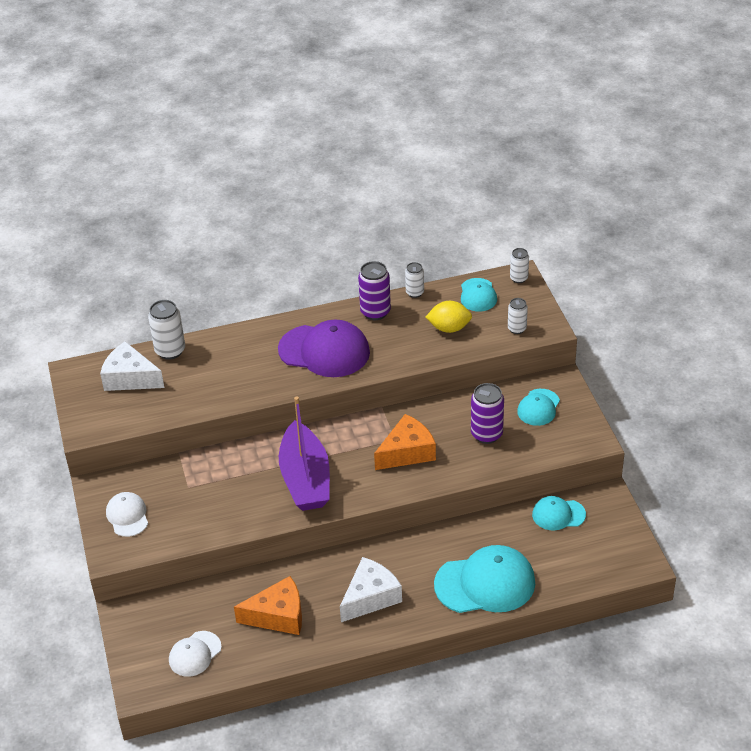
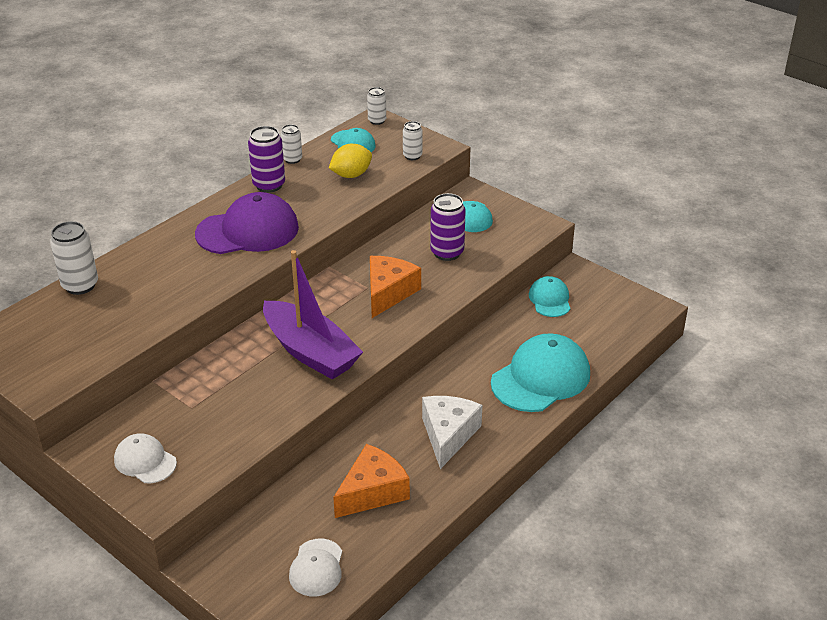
camera: 35 degrees left, 5 degrees down
(130, 378) = (54, 324): white cheese -> none
(558, 514) = (550, 299): turquoise cap -> turquoise cap turned 120 degrees clockwise

